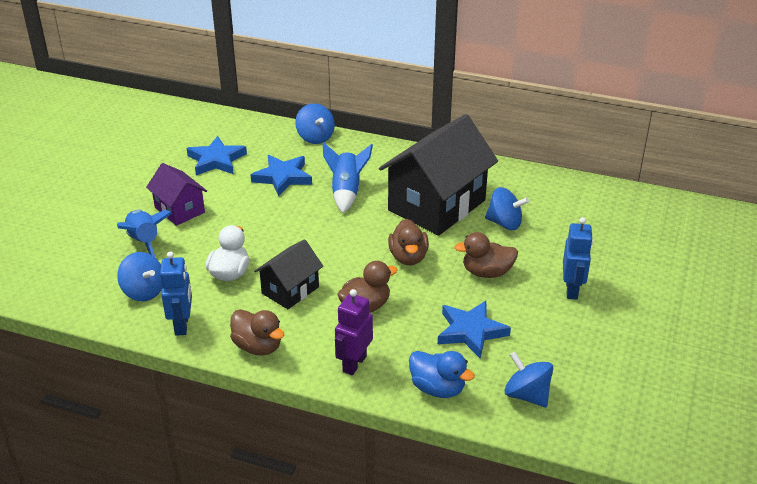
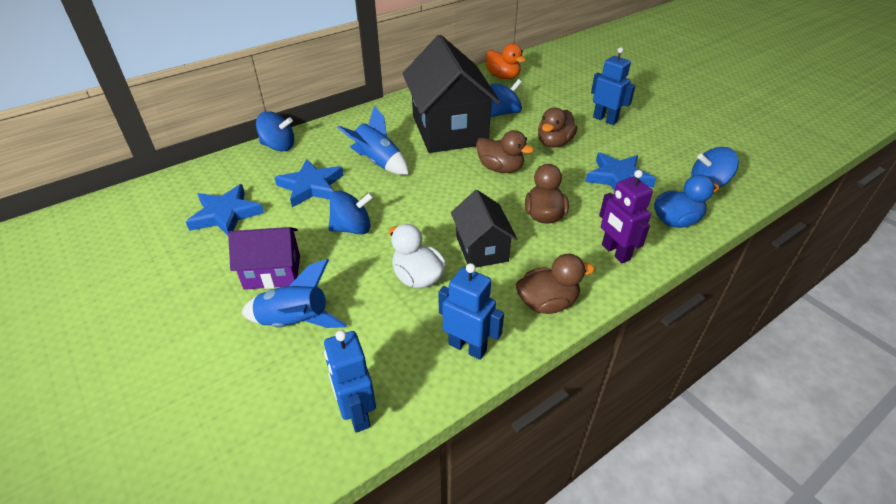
camera: 55 degrees left, 5 degrees up
(94, 303) = (357, 413): none -> blue robot
(143, 291) = (380, 357): blue spinning top -> blue spinning top (352, 228)
(574, 195) = (503, 77): none -> orange duck

